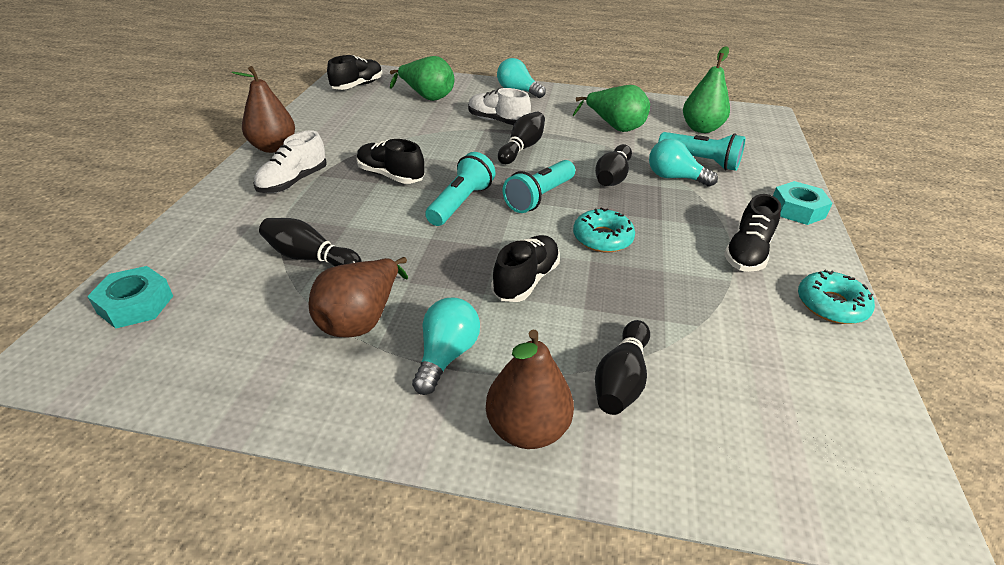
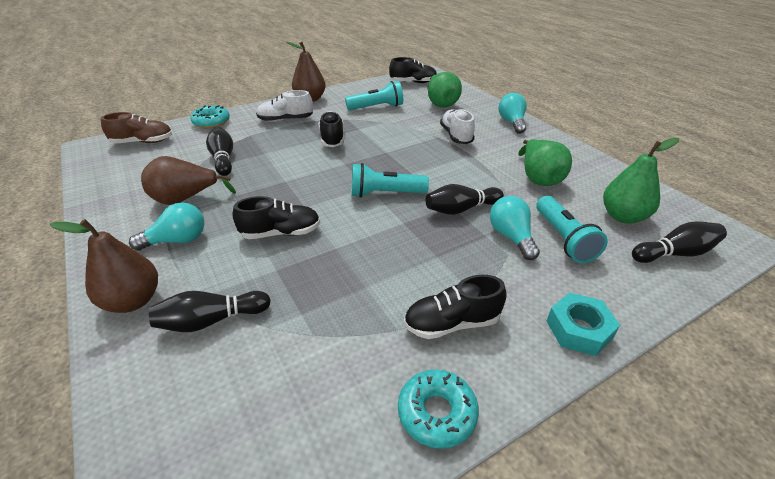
camera: 50 degrees right, 0 degrees up
(135, 304) = (143, 142): turquoise nut -> brown shoe
(460, 203) = (336, 172): turquoise flashlight -> turquoise flashlight (377, 107)
(522, 148) = (437, 159): black bowling pin -> black bowling pin (675, 253)
(602, 238) = (371, 240): turquoise donut -> turquoise donut (211, 122)

